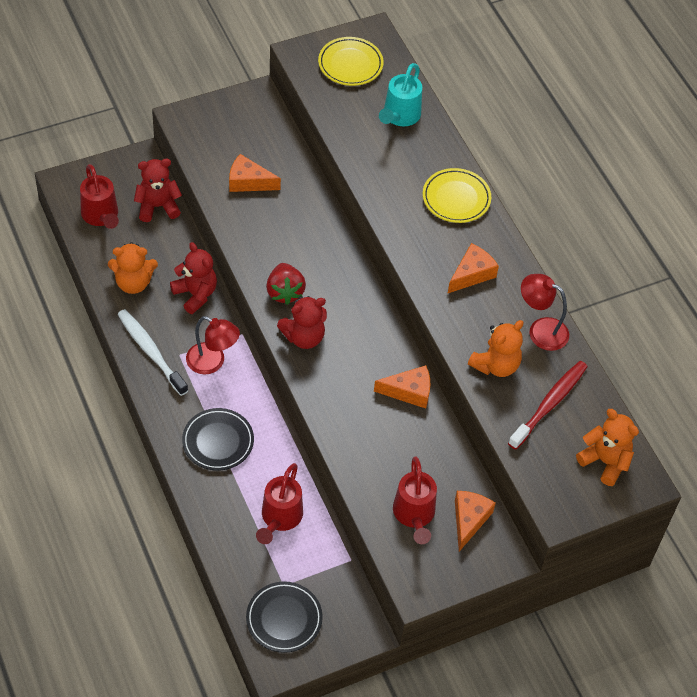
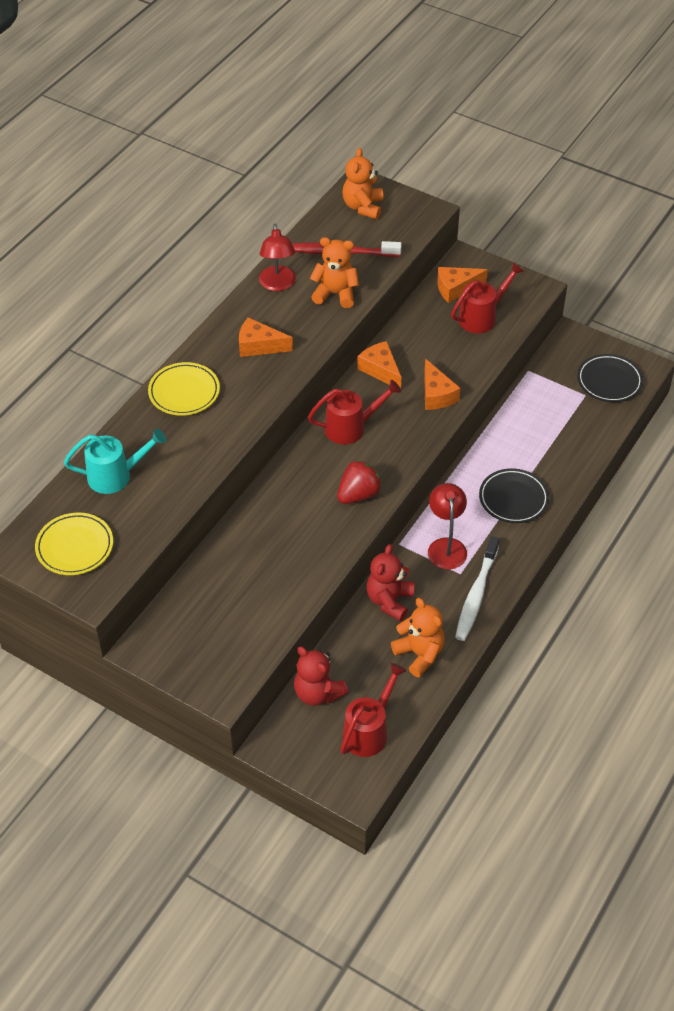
camera: 120 degrees left, 5 degrees down
(248, 182) = (259, 590): orange cheese -> orange cheese (436, 394)
(279, 518) = (538, 426): red watering can -> red watering can (351, 428)
(304, 337) = (391, 458): red teddy bear -> none

